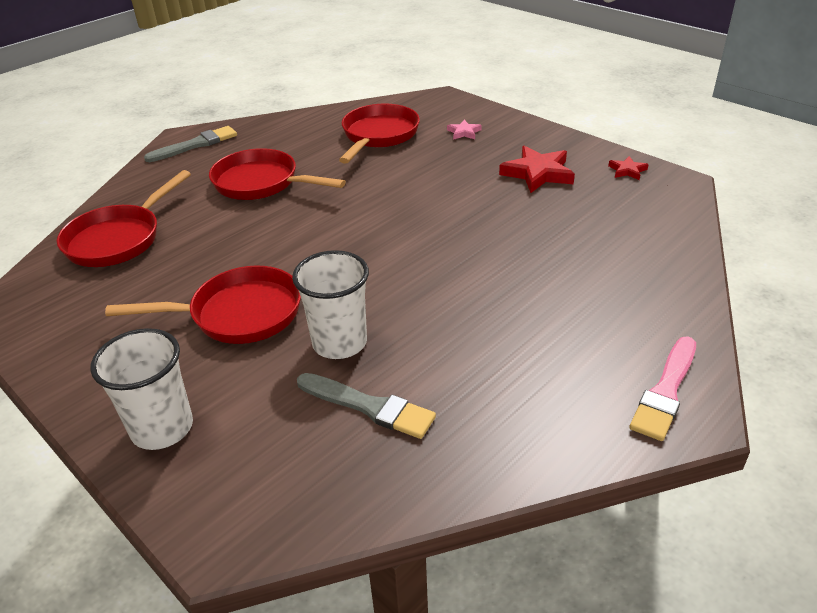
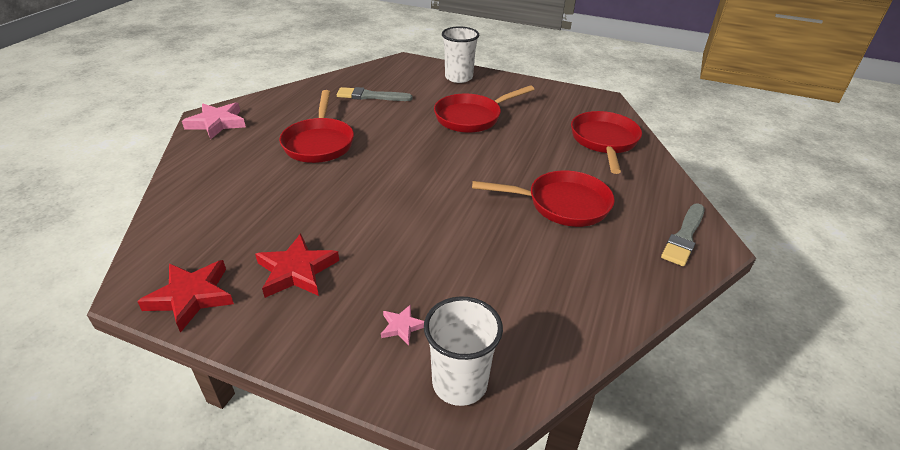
camera: 155 degrees right, 0 degrees up
(339, 342) = (403, 115): white cup -> white cup (459, 383)
(379, 135) = (504, 296): red pan -> red pan (319, 143)
(627, 170) = (191, 297): red star -> red star, size x1.93
(665, 391) = (217, 123): pink brush -> pink star

